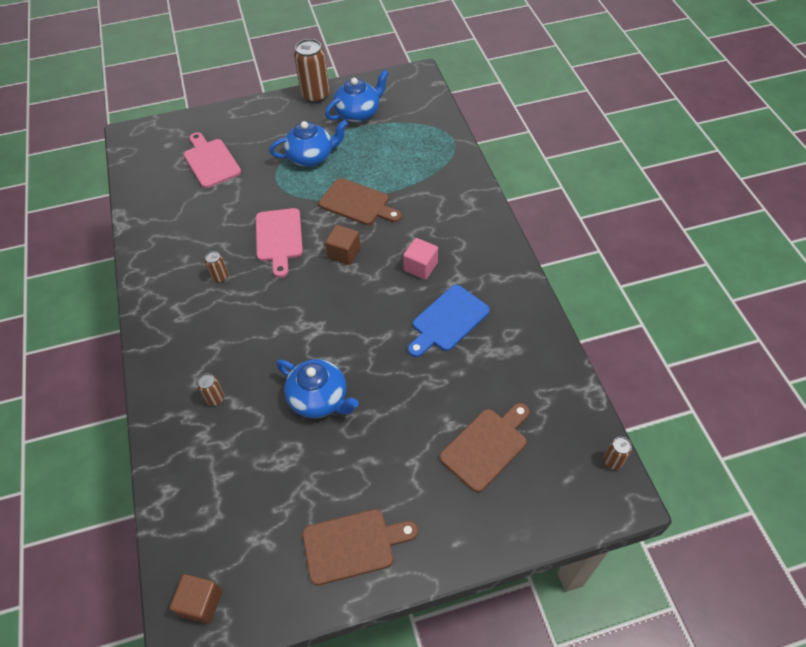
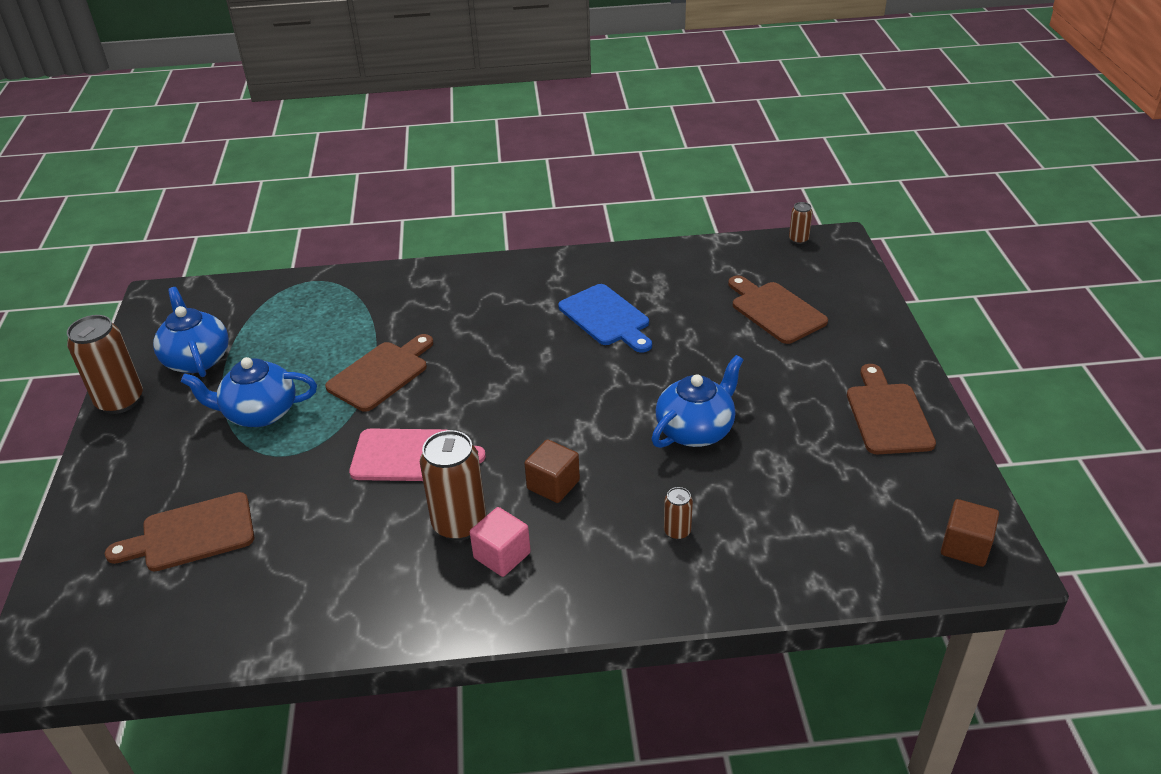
camera: 80 degrees left, 15 degrees down
(211, 161) = (191, 534): pink cutting board -> brown cutting board
(220, 277) = (459, 524): brown can -> brown can, size x2.07
(311, 157) = (259, 413): blue teapot -> blue teapot turned 90 degrees counterclockwise
(344, 253) = (466, 393): brown cube -> brown cube (553, 485)
(420, 267) = (517, 330): pink cube -> pink cube (502, 555)

